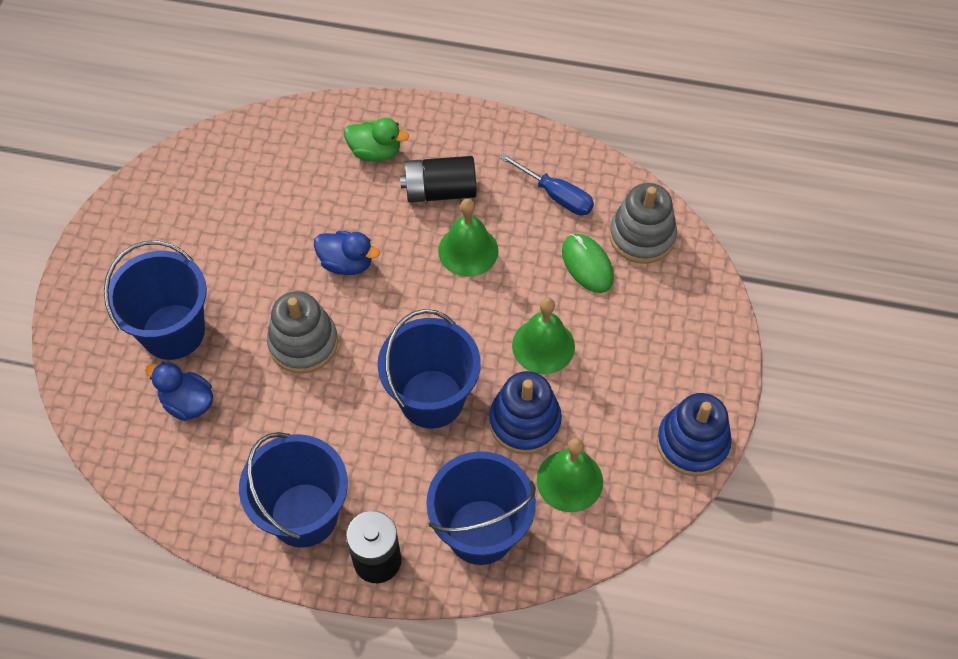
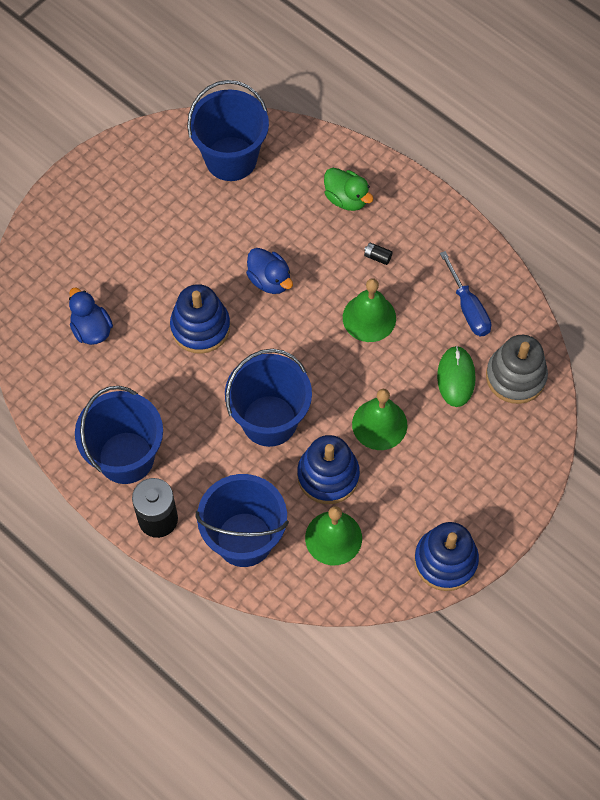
camera: 30 degrees right, 5 degrees up
(173, 331) = (111, 269): blue bucket -> blue bucket (231, 159)
(303, 343) = (200, 327): grey stacking toy -> blue stacking toy
(440, 191) = (377, 257): black battery -> black battery, size x0.41

